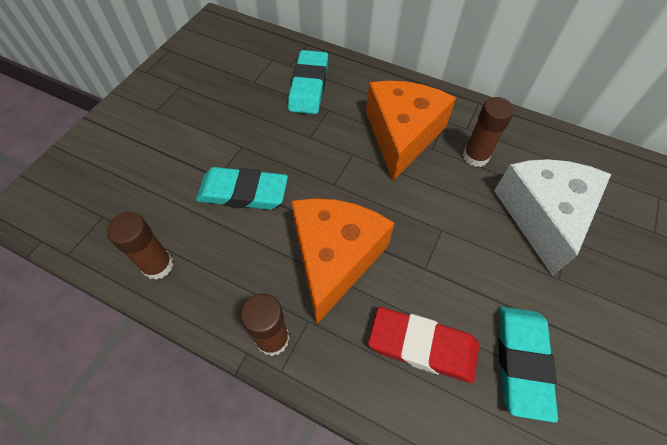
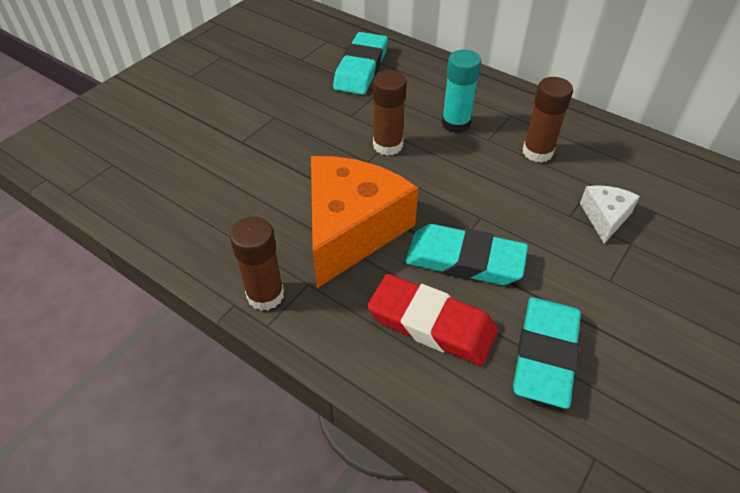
camera: 10 degrees right, 10 degrees down
(158, 265) = (159, 214): brown glue stick -> brown glue stick (387, 145)
(243, 192) = (265, 158): turquoise eraser -> turquoise eraser (464, 260)
(402, 135) = (456, 124): orange cheese -> turquoise glue stick
(542, 216) = (605, 217): white cheese -> white cheese, size x0.46

